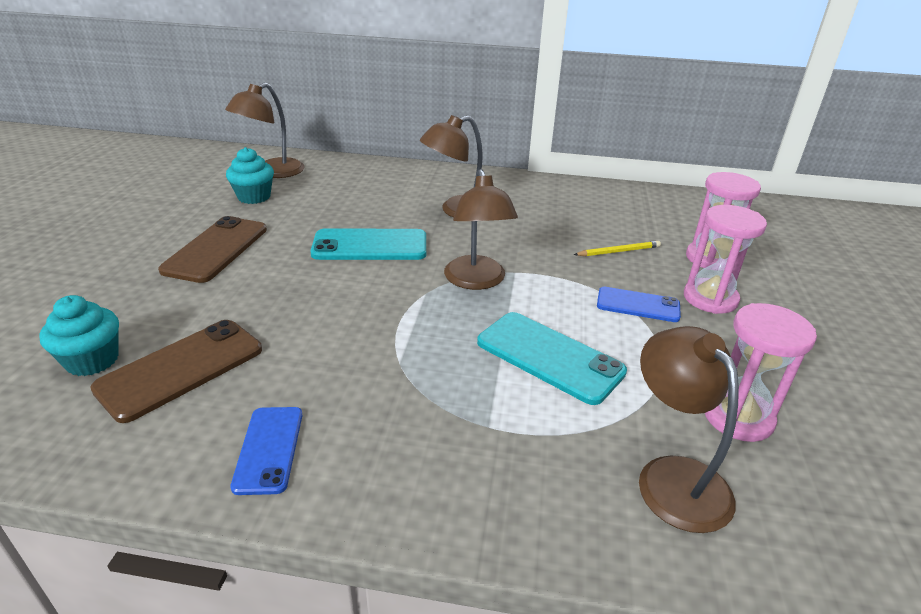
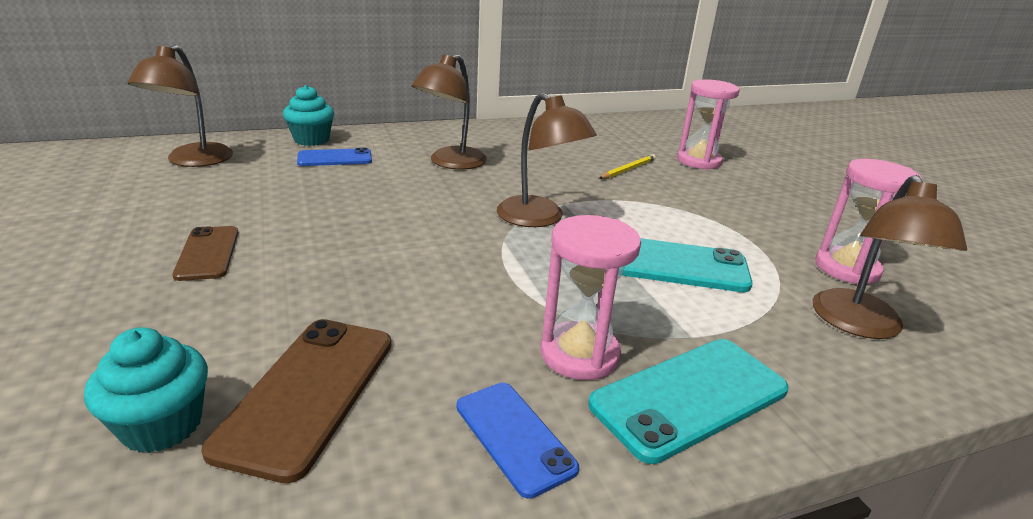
camera: 30 degrees left, 5 degrees down
(216, 249) = (208, 253): brown phone -> brown phone, size x0.63
(254, 197) = (197, 189): turquoise cupcake -> turquoise cupcake (311, 140)
(370, 245) = (396, 210): turquoise phone -> turquoise phone (689, 397)
(638, 305) = (689, 206): blue phone -> blue phone (335, 158)
(673, 476) = (860, 325): brown lamp -> brown lamp turned 120 degrees counterclockwise
(710, 298) = (732, 190): pink hourglass -> pink hourglass (579, 354)

